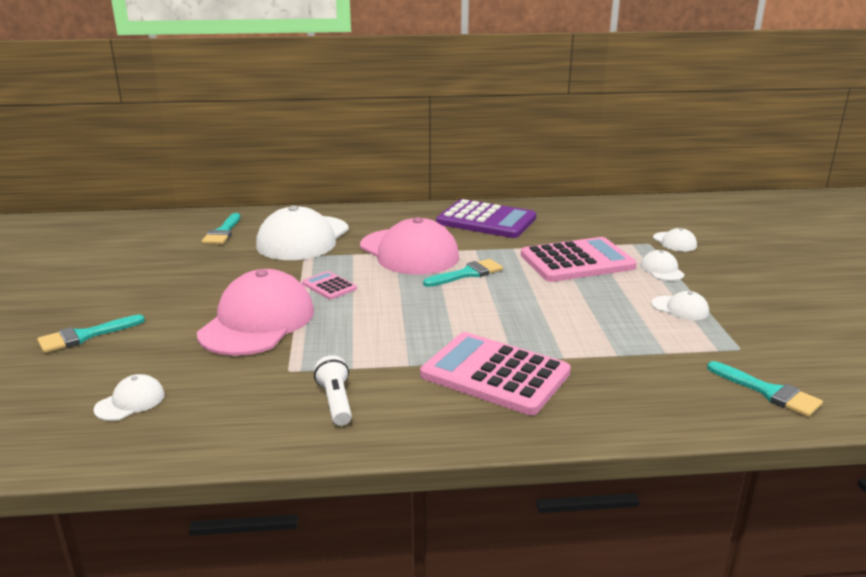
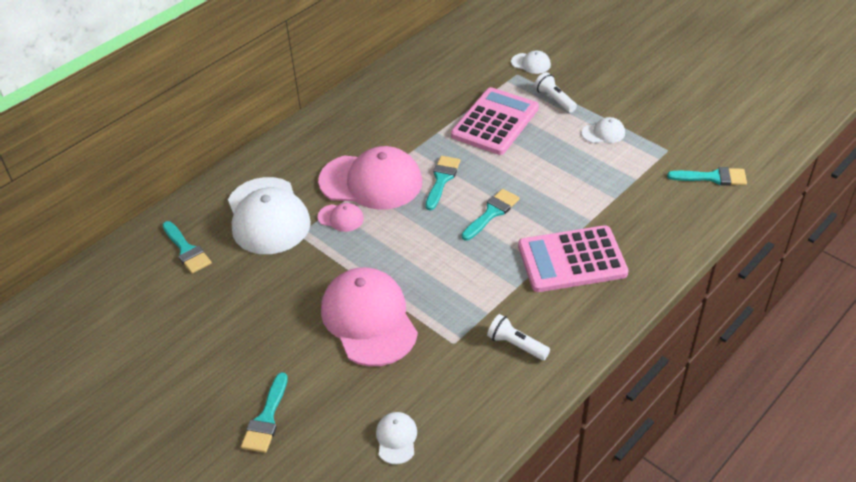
camera: 40 degrees left, 20 degrees up
(329, 286) = (366, 253): pink calculator -> none
(349, 260) = (341, 218): none -> pink cap
(474, 310) = (492, 213): none -> turquoise brush
(486, 220) = (378, 111): purple calculator -> none
(662, 270) = (554, 100): white cap -> white flashlight

